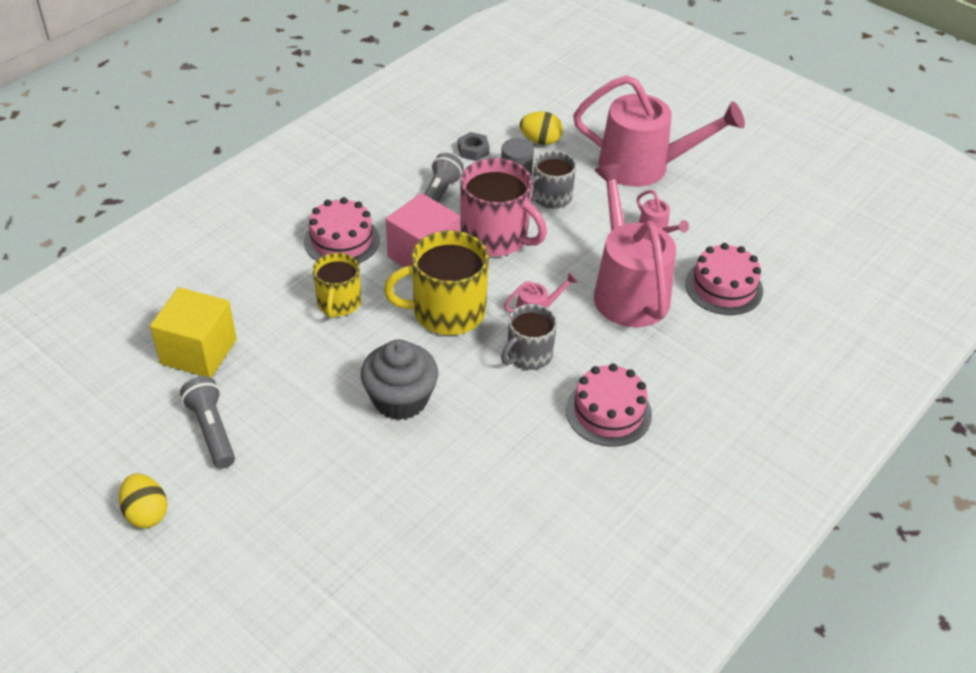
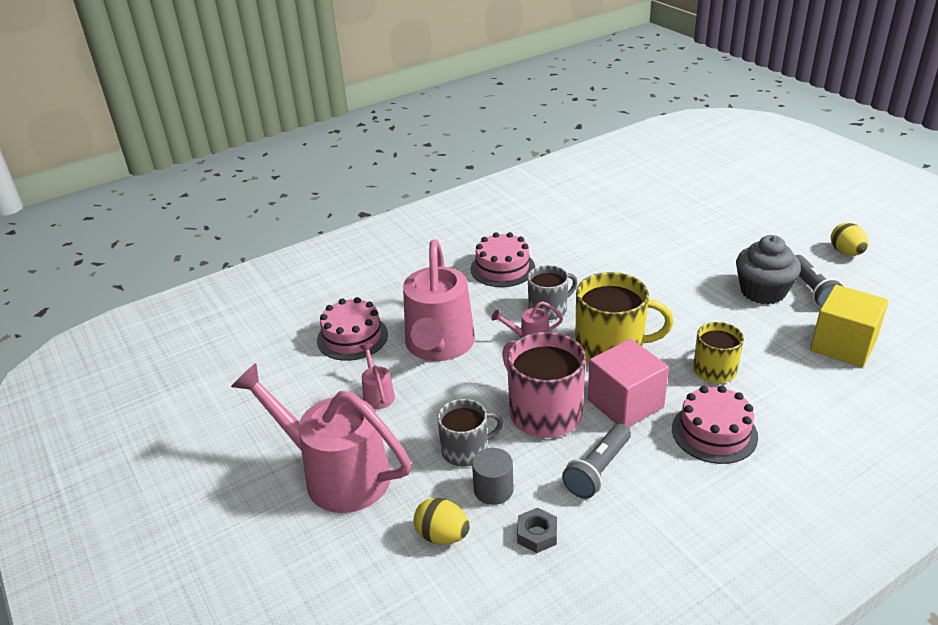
camera: 160 degrees left, 10 degrees down
(400, 399) = (661, 293): grey cupcake -> grey cupcake (763, 291)

